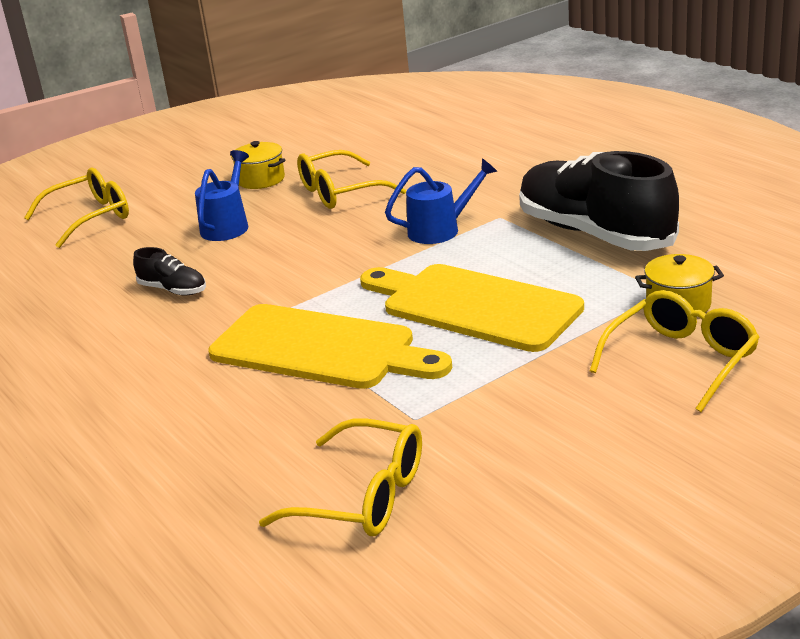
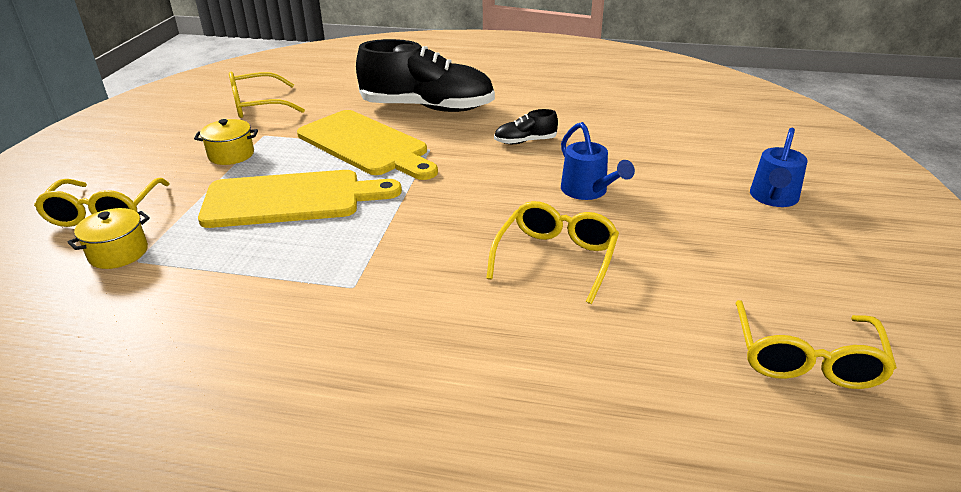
camera: 135 degrees right, 5 degrees up
(90, 217) = (710, 160): yellow glasses -> yellow glasses (805, 359)
(261, 180) = (661, 243): yellow pot -> yellow pot (231, 155)
(321, 349) = (366, 145): yellow cutting board -> yellow cutting board turned 120 degrees counterclockwise
(441, 230) = (394, 252): blue watering can -> blue watering can (773, 198)
(594, 234) = (235, 301): black shoe -> black shoe (427, 108)

